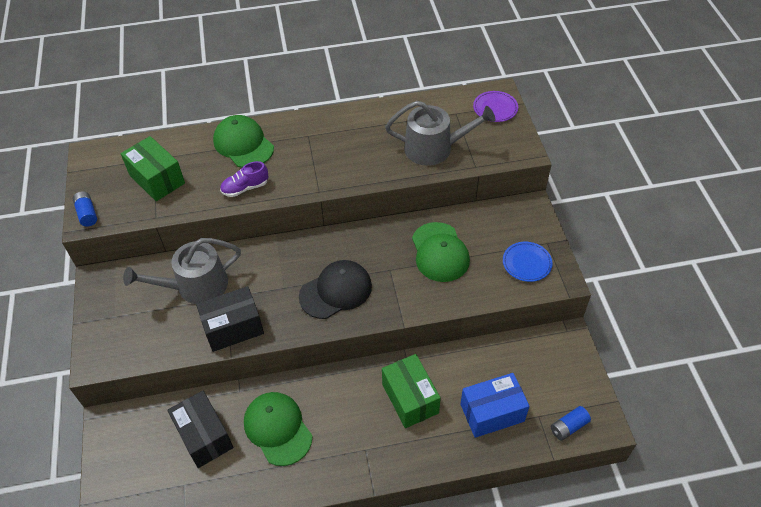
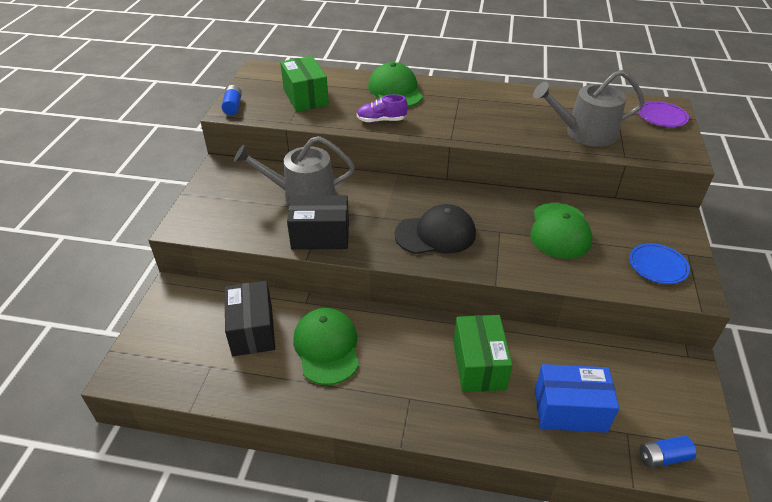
camera: 20 degrees right, 10 degrees down
(434, 148) = (584, 133): grey watering can -> grey watering can turned 150 degrees clockwise

